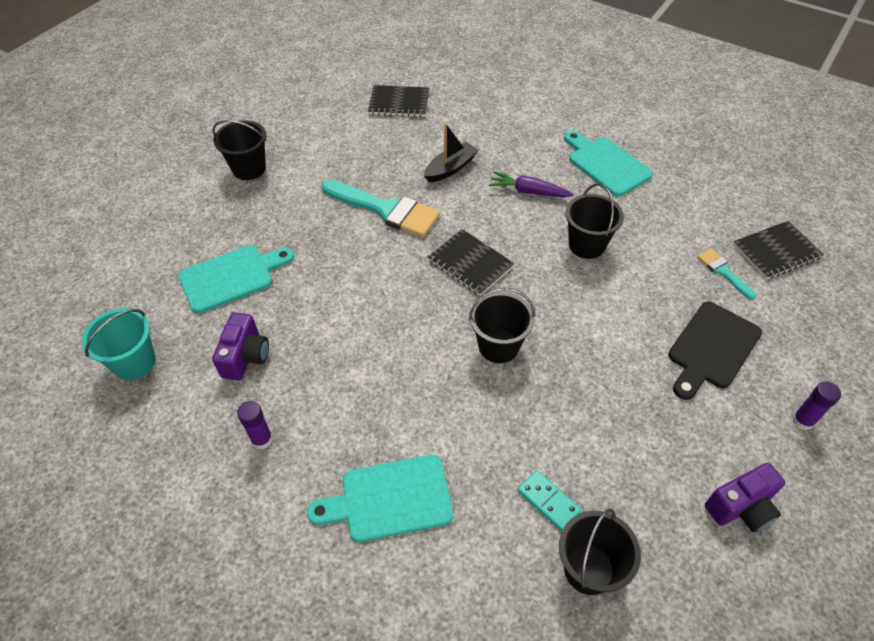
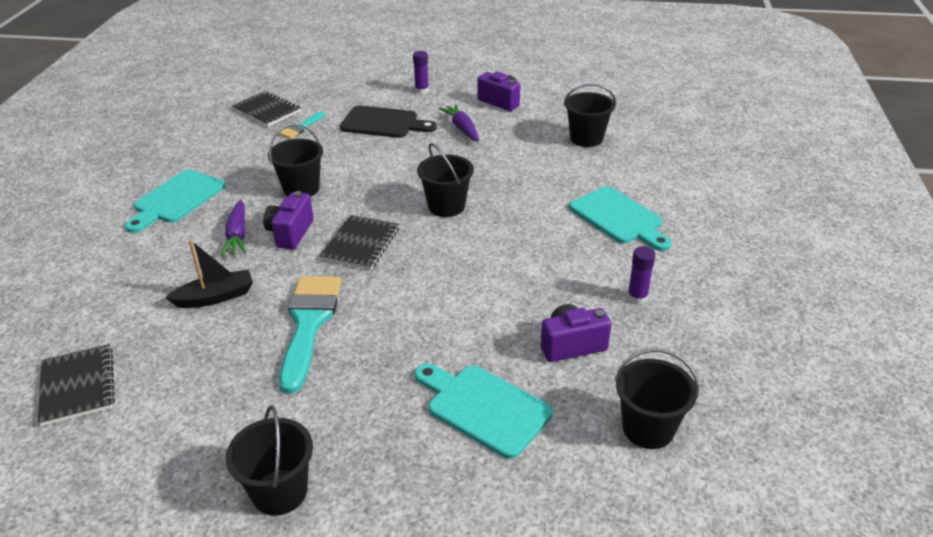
camera: 115 degrees left, 15 degrees down
(134, 362) = (648, 429): turquoise bucket -> black bucket
(450, 168) = (215, 297): black boat -> black boat turned 135 degrees clockwise
(513, 223) = (290, 233): none -> purple camera
(548, 501) = (557, 159): turquoise domino -> none
(670, 426) = (462, 128): none -> purple carrot

